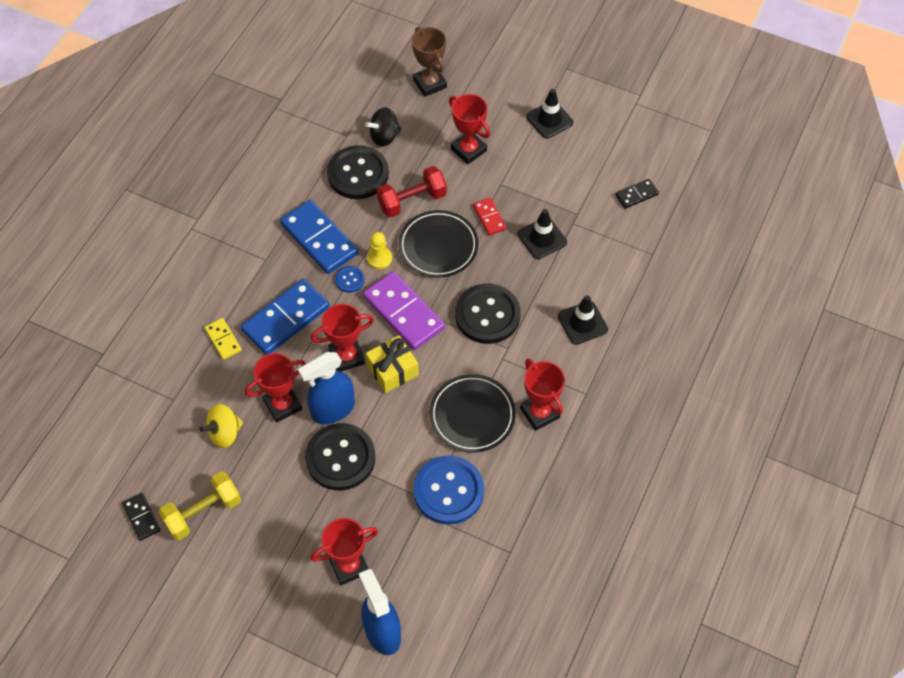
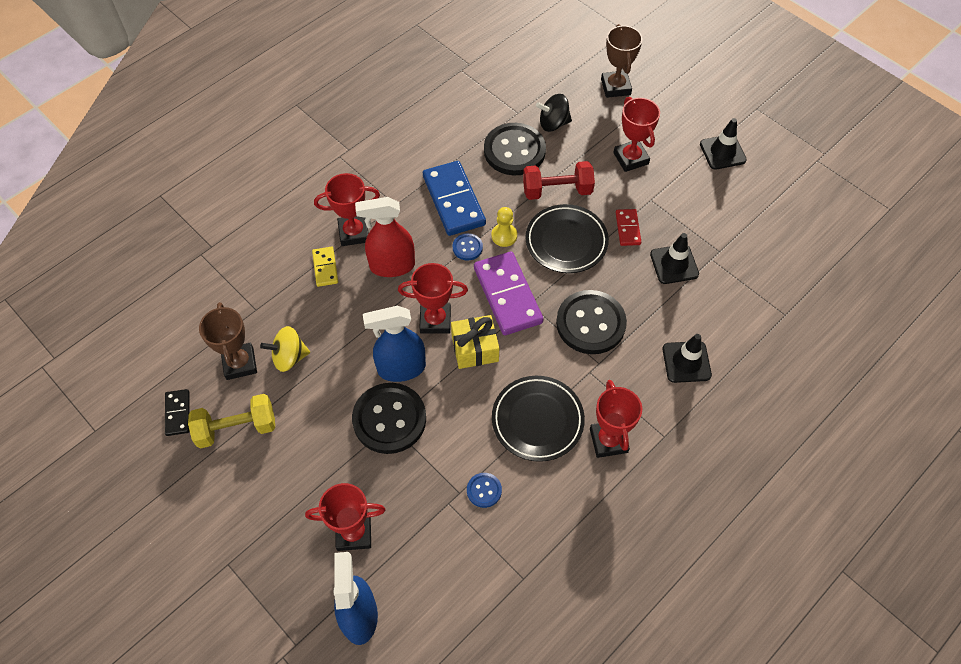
camera: 20 degrees right, 0 degrees up
(180, 453) = (240, 363): none -> brown trophy
(282, 405) = (355, 348): red trophy -> red trophy (354, 233)
(286, 319) = (392, 266): blue domino -> red spray bottle
(448, 491) = (484, 490): blue button -> blue button, size x0.46
(636, 195) = (788, 250): black domino -> none

